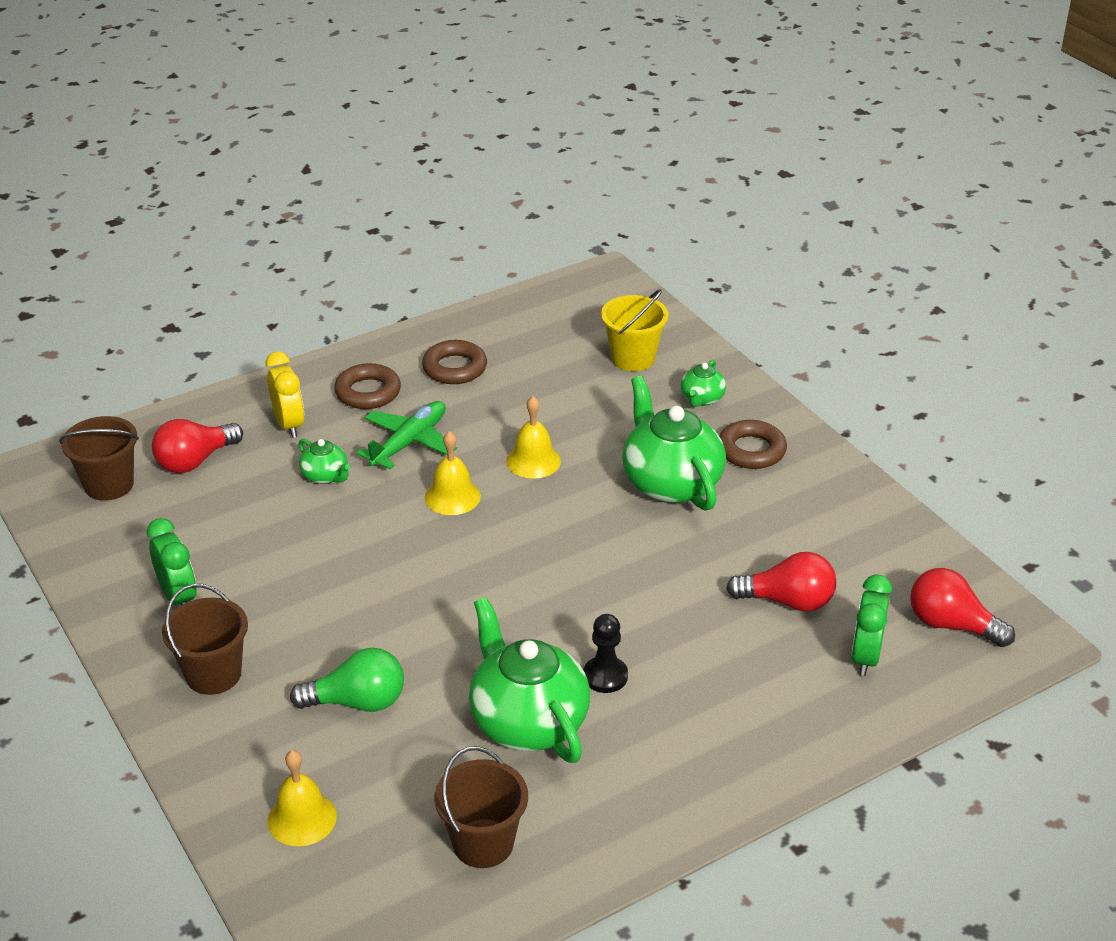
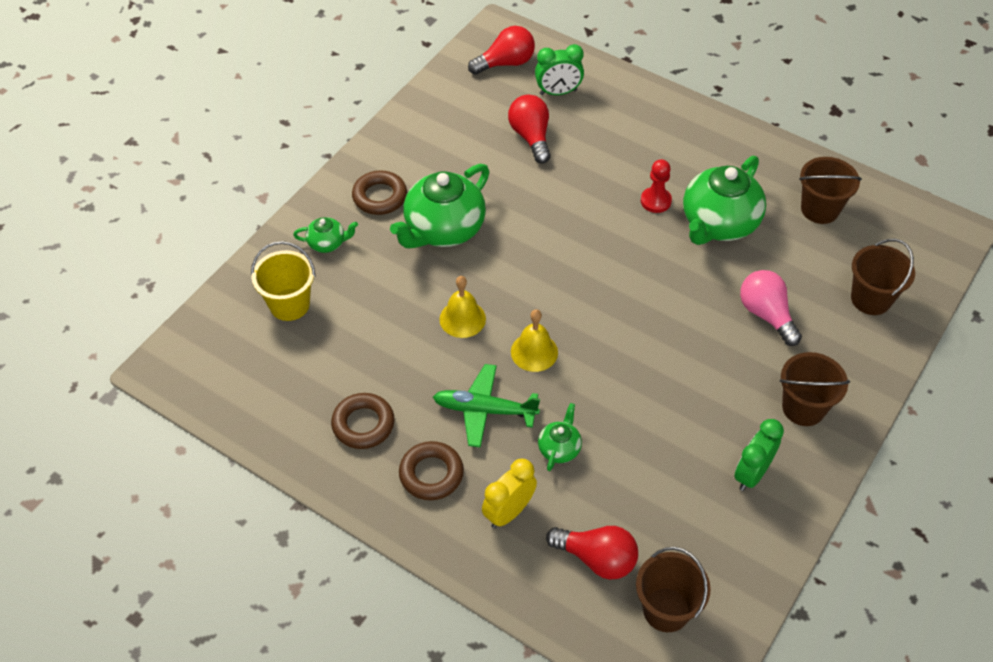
camera: 115 degrees left, 15 degrees up
(302, 818) = (871, 299): yellow bell -> brown bucket
(357, 702) = (766, 315): green light bulb -> pink light bulb
(605, 676) = (655, 201): black pawn -> red pawn
(951, 625) = (505, 63): red light bulb -> red light bulb turned 120 degrees counterclockwise

